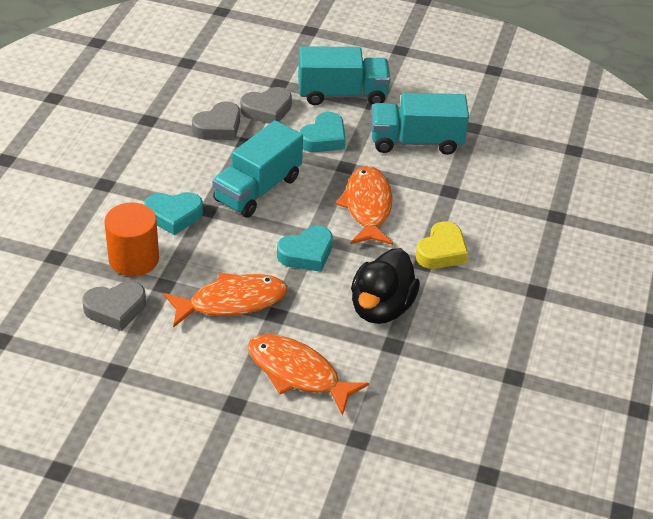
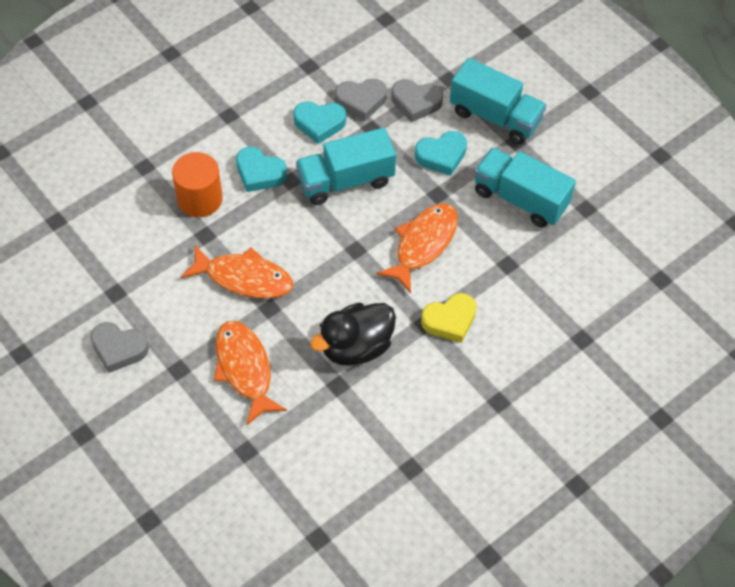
camera: 35 degrees right, 15 degrees up
(115, 309) = (154, 238): grey heart -> grey heart (119, 349)
(306, 254) = (336, 264): turquoise heart -> turquoise heart (319, 123)

